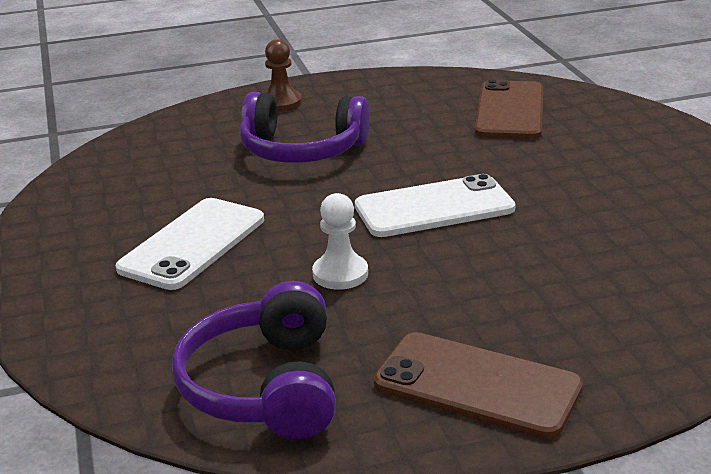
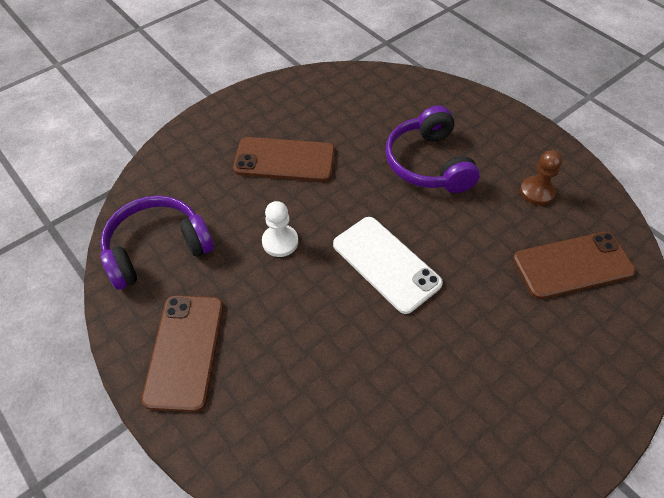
camera: 65 degrees right, 25 degrees up
(192, 244) = (284, 160): white phone -> brown phone
(281, 103) = (491, 126): brown pawn -> brown pawn (537, 192)

